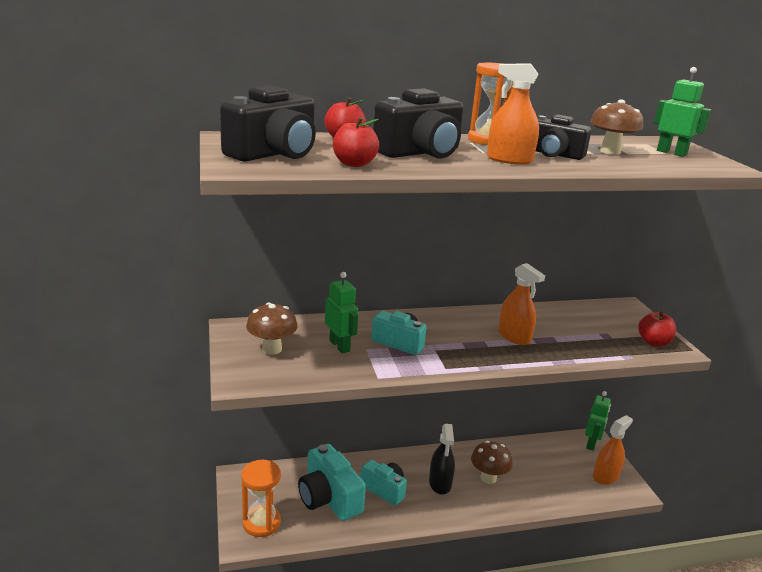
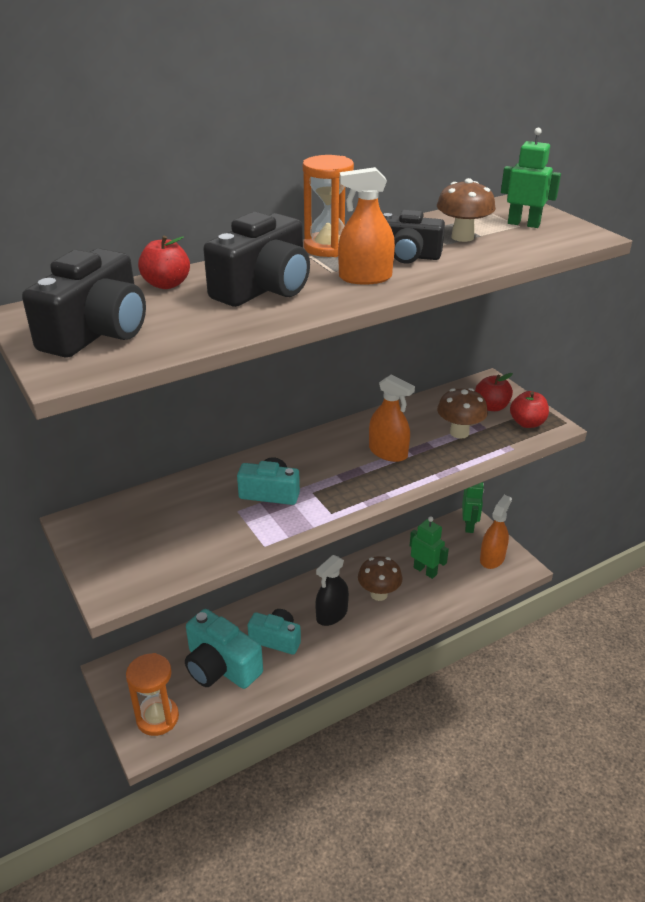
camera: 15 degrees left, 10 degrees up
(272, 349) = (132, 540): brown mushroom -> brown mushroom (459, 432)
(340, 346) = (207, 515): green robot -> green robot (425, 571)
(354, 164) = (199, 328): red apple -> red apple (491, 407)
(440, 483) = (332, 614): black spray bottle -> black spray bottle turned 60 degrees clockwise

